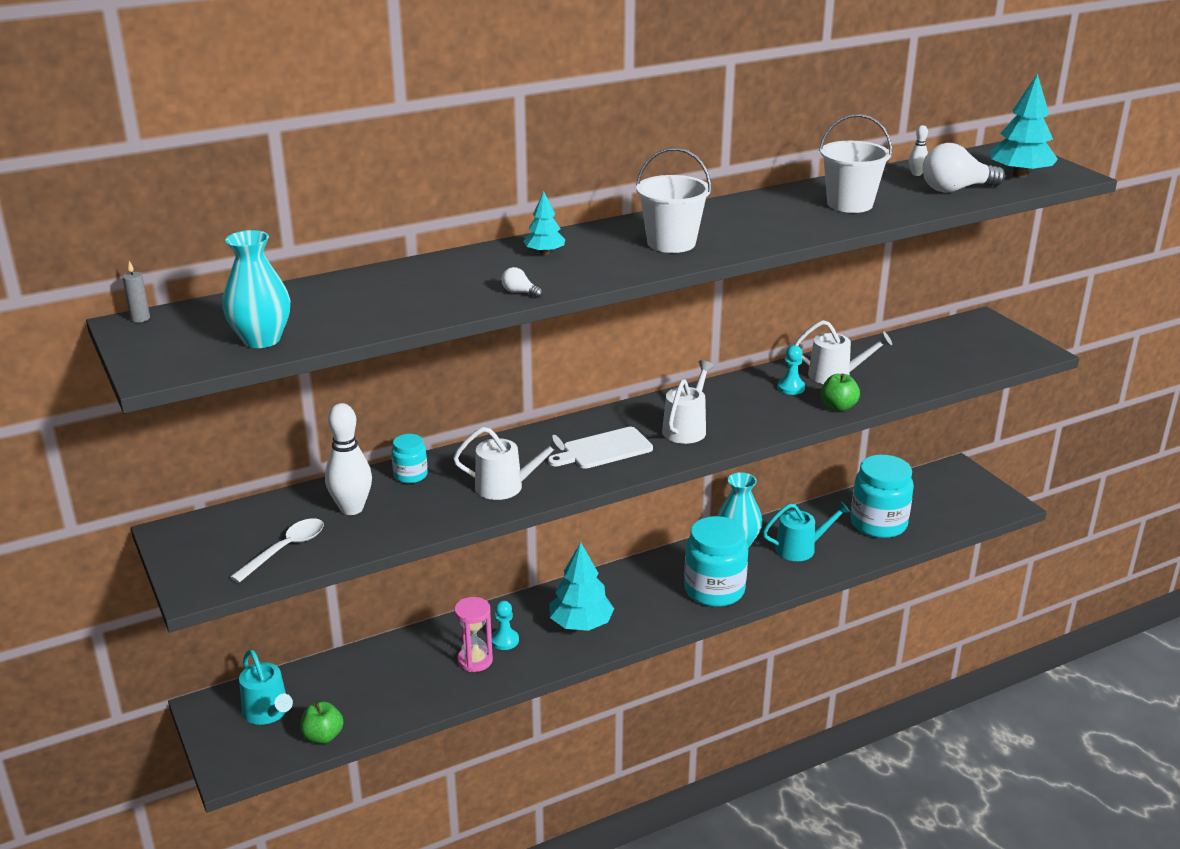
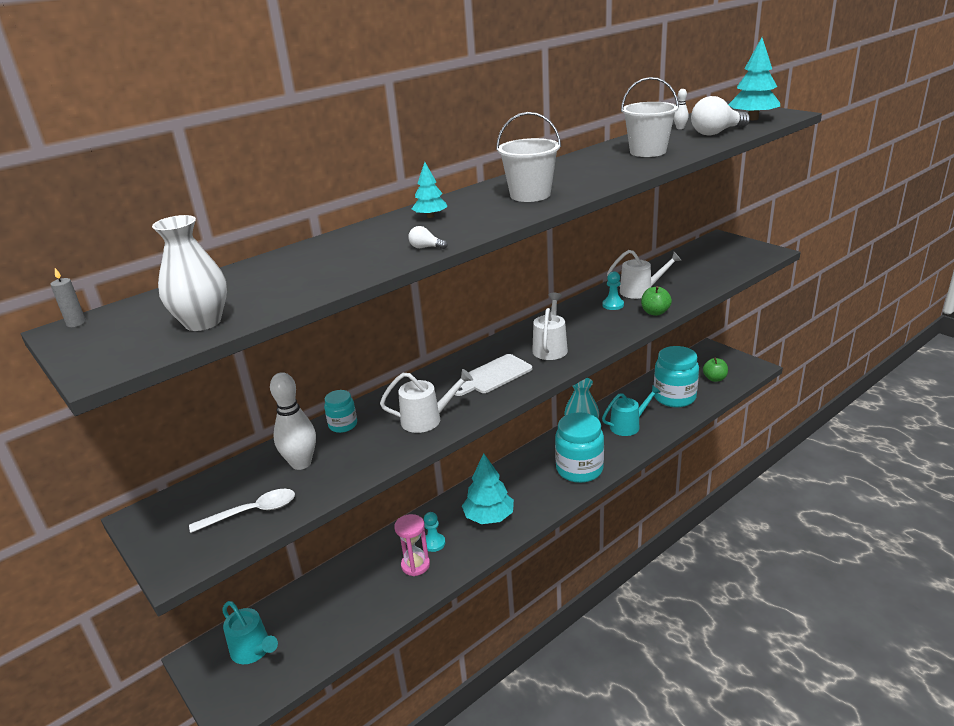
camera: 10 degrees left, 0 degrees up
(261, 340) = (203, 322): turquoise vase -> white vase
(285, 549) = (252, 512): white spoon -> white spoon turned 45 degrees clockwise
(323, 736) = (307, 662): green apple -> green apple (714, 379)

